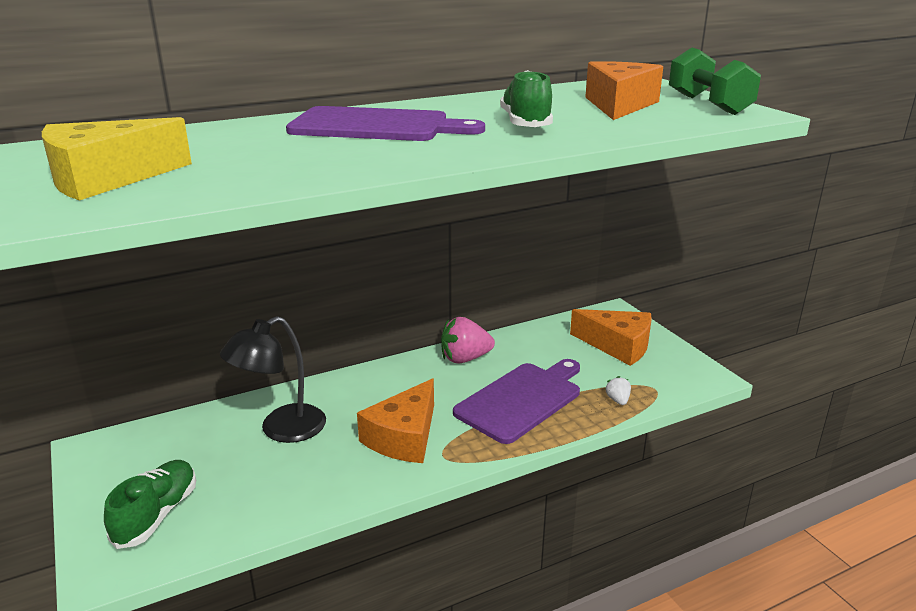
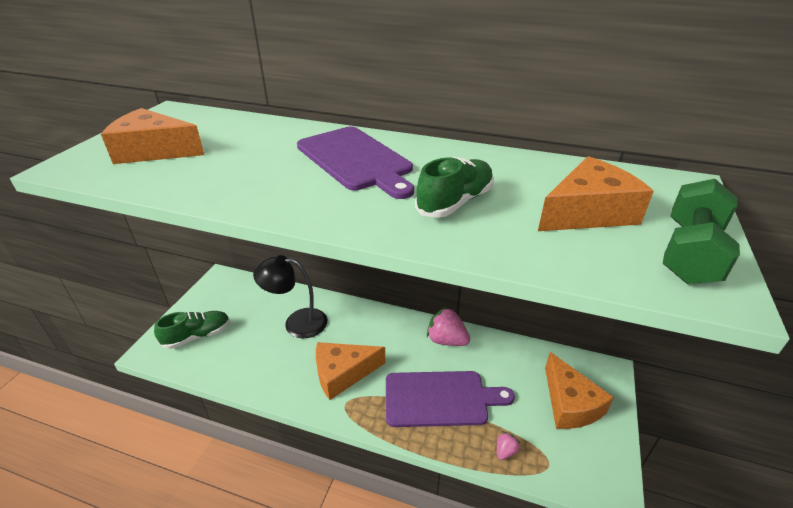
camera: 45 degrees right, 10 degrees up
(106, 179) = (154, 151): yellow cheese -> orange cheese
(618, 400) = (505, 451): white strawberry -> pink strawberry

